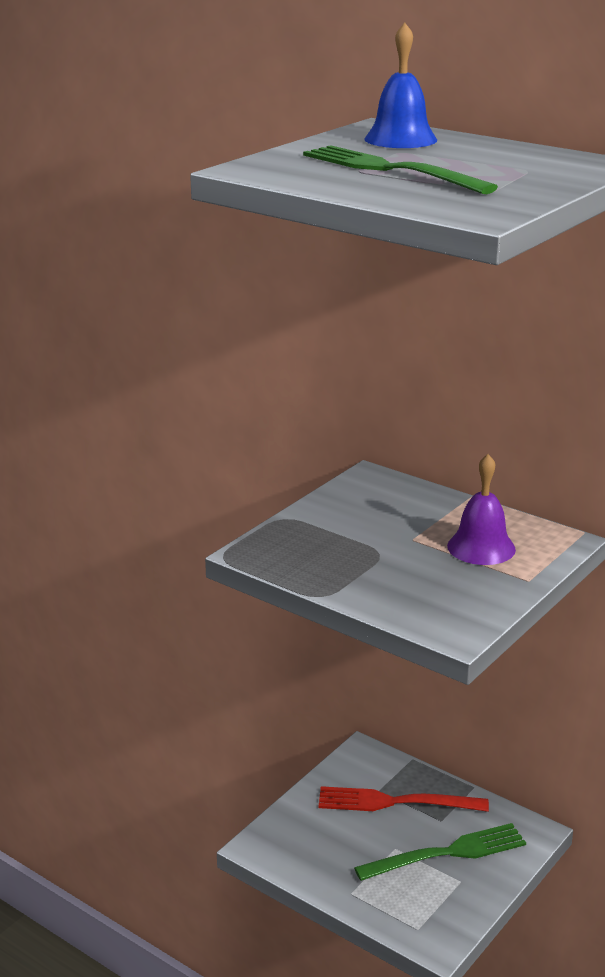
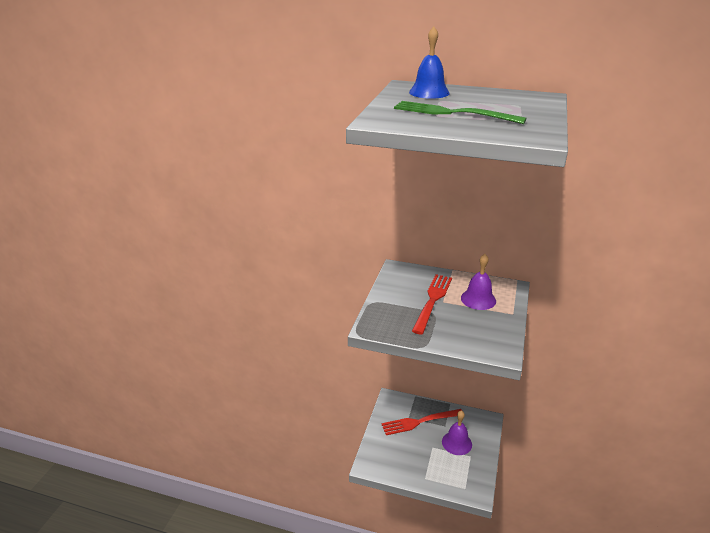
camera: 20 degrees left, 5 degrees up
(393, 535) = (432, 301): none -> red fork
(447, 853) = (456, 443): green fork -> purple bell

